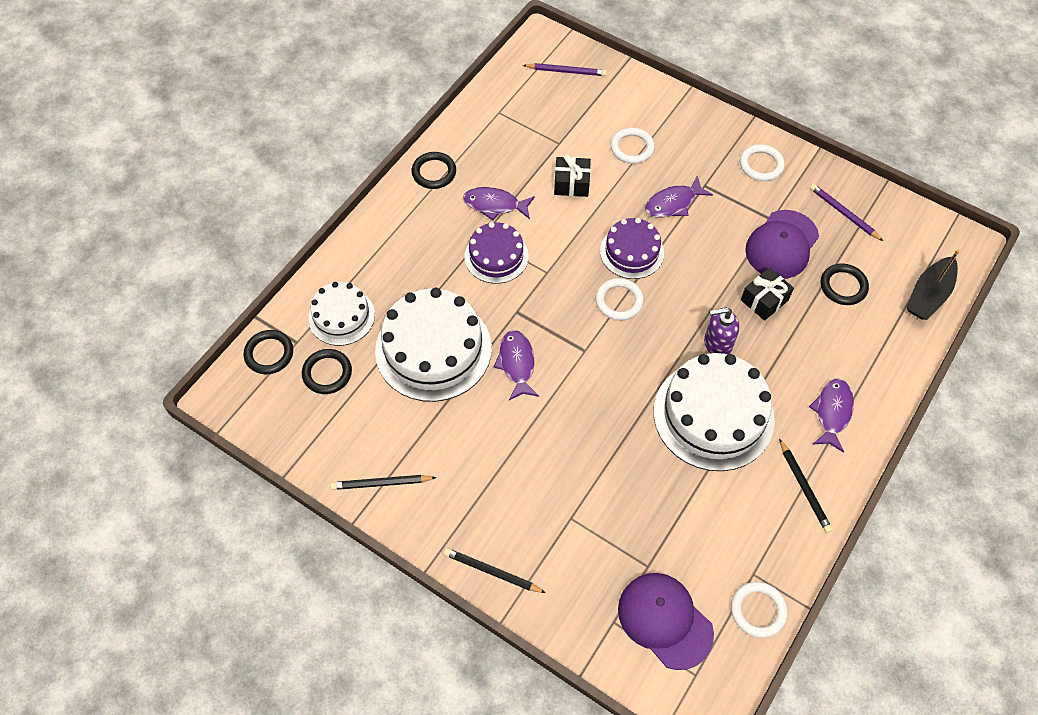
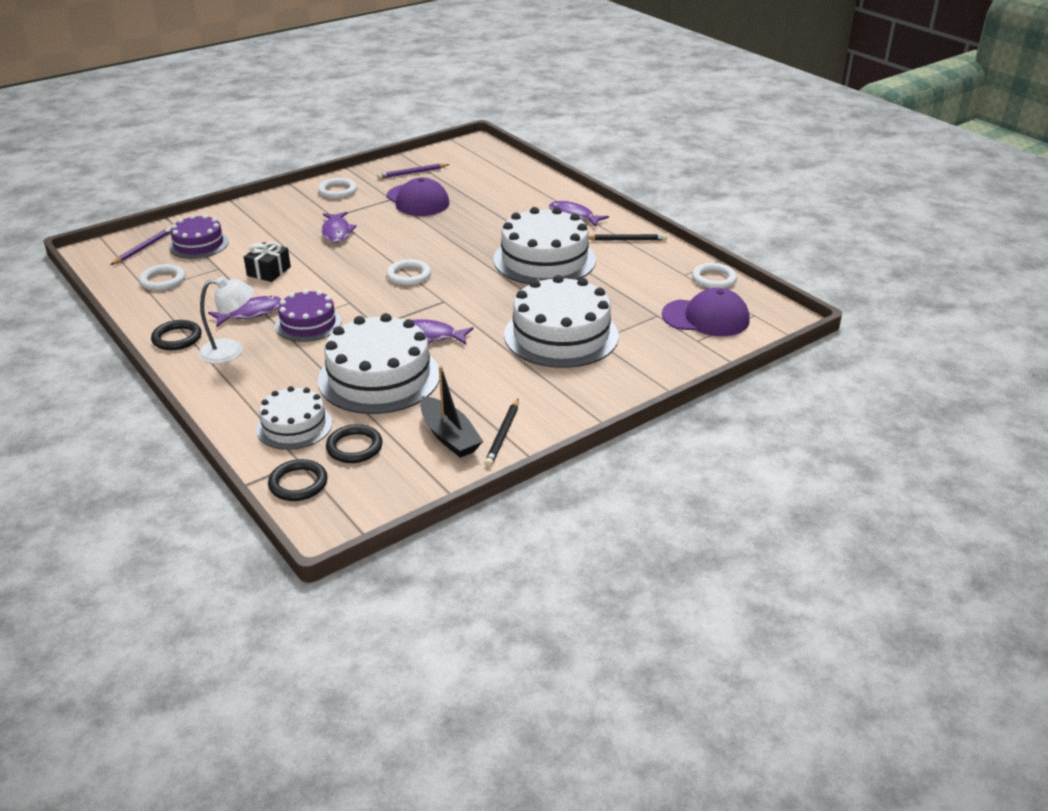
camera: 70 degrees left, 25 degrees down
(430, 220) = (231, 351): none -> white lamp
(492, 572) = (626, 389): black pencil -> none
(495, 205) = (251, 313): purple fish -> purple fish turned 150 degrees counterclockwise
(566, 480) = (561, 335): none -> white cake
(631, 252) = (366, 259): purple cake -> purple cake (199, 244)
(632, 148) = (262, 237): white ring -> white ring (163, 280)
(665, 620) = (706, 318): purple cap -> purple cap turned 150 degrees counterclockwise
(717, 343) = (483, 244): purple soap dispenser -> none
(764, 300) = (460, 218): black gift -> none
(843, 286) = (473, 188): black ring -> none
(928, 295) = (505, 163): black boat -> black boat (449, 436)

